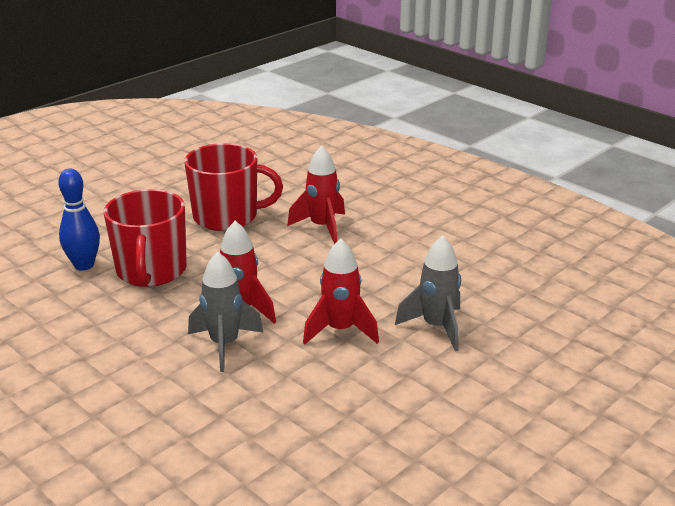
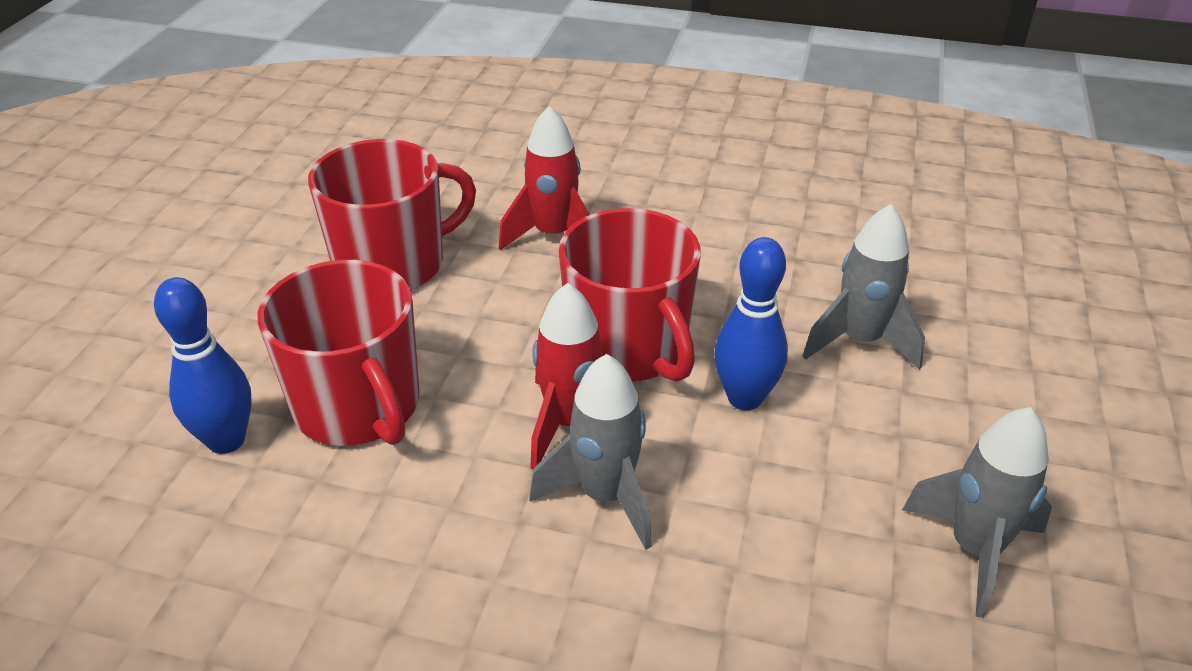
camera: 30 degrees left, 10 degrees up
(305, 289) = (629, 348): none -> red mug
(340, 330) = (745, 398): red rocket -> blue bowling pin
(384, 435) = (974, 550): none -> grey rocket

